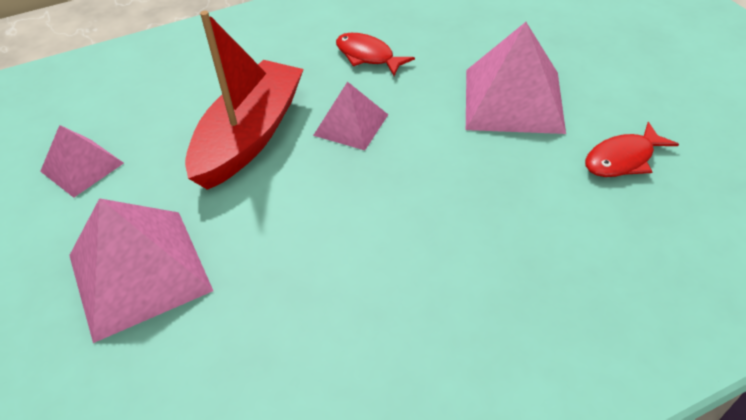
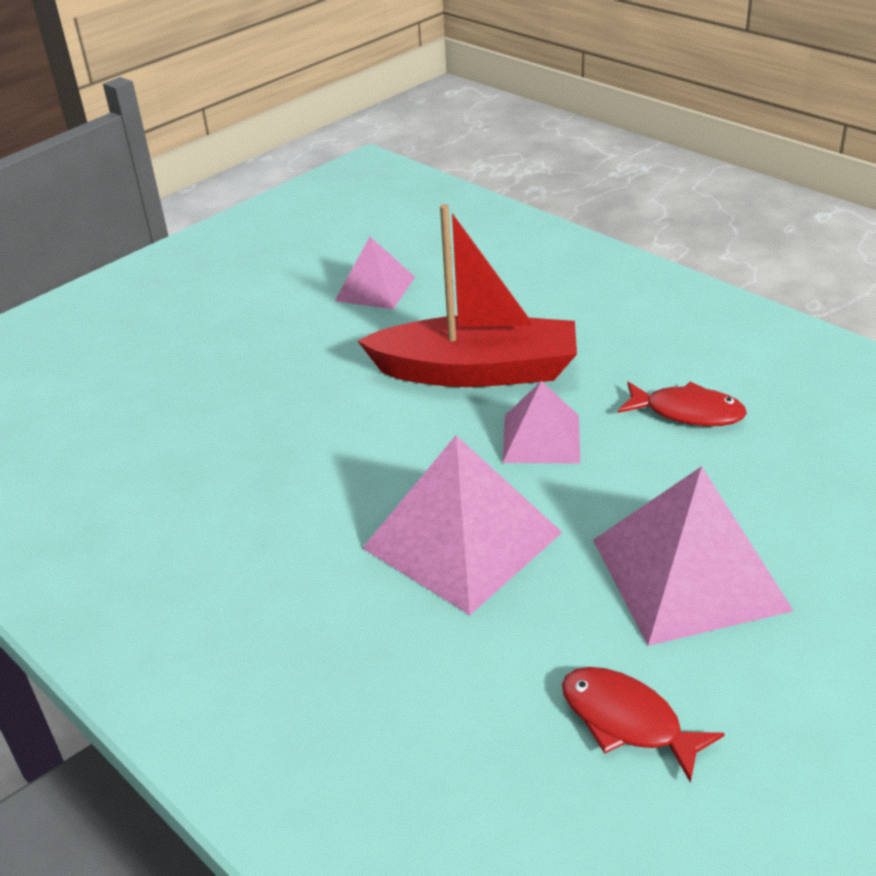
camera: 70 degrees right, 10 degrees down
(139, 272) = (260, 373): pink pyramid -> pink pyramid (462, 540)
(368, 56) = (687, 412): red fish -> red fish turned 90 degrees clockwise

